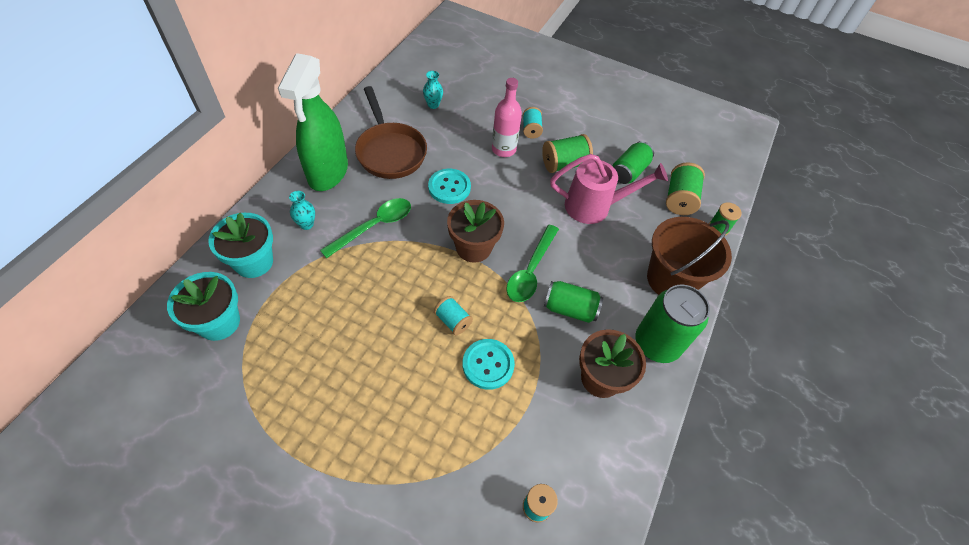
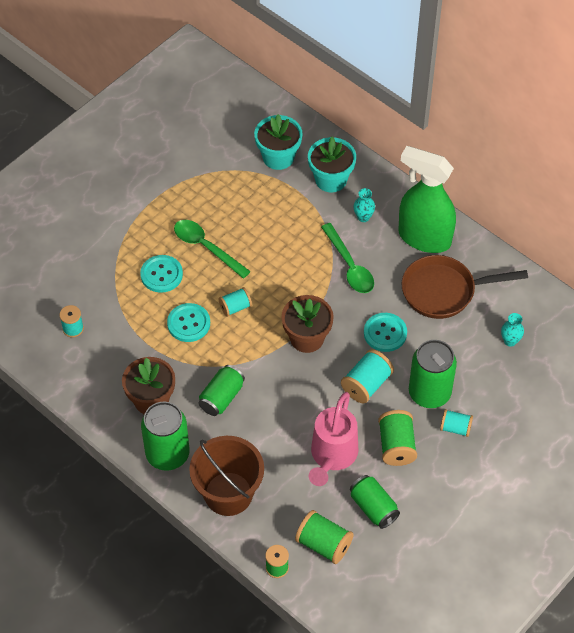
camera: 110 degrees right, 0 degrees up
(425, 415) = (161, 275): none -> turquoise button
(503, 149) = (429, 393): pink bottle -> green can
(510, 193) = (366, 384): none -> turquoise spool
(530, 270) = (270, 377): green spoon -> green spoon (206, 247)

